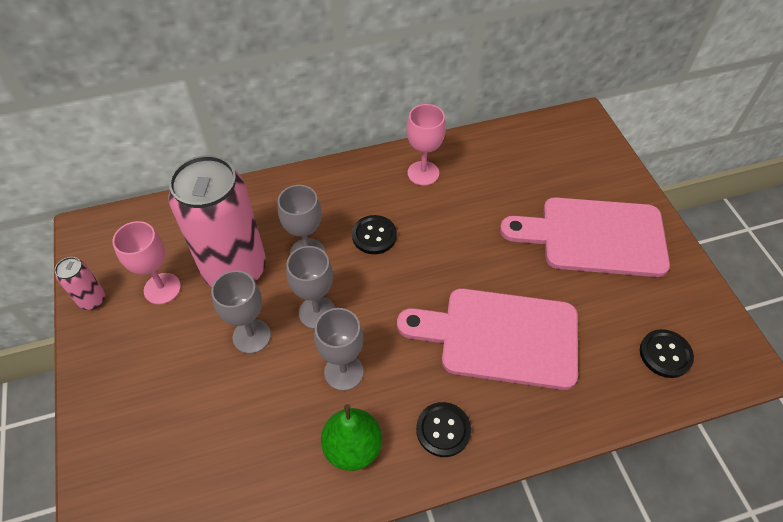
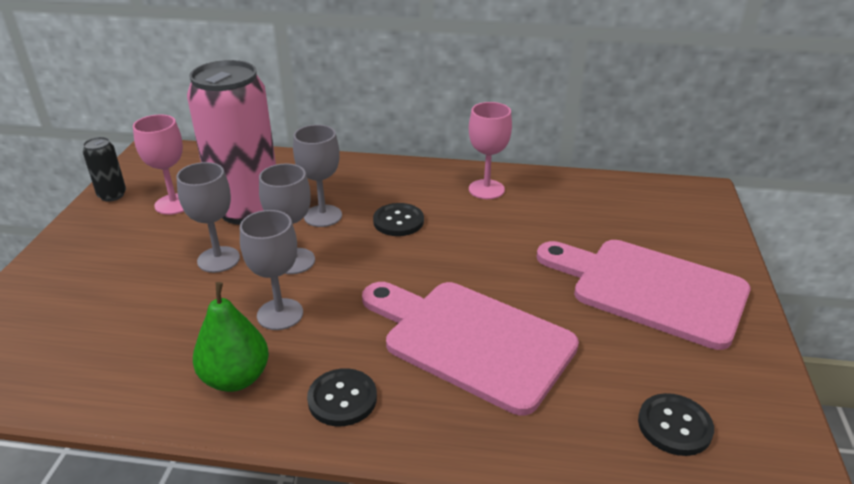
camera: 25 degrees right, 20 degrees down
(92, 300) = (112, 195): pink can -> black can

